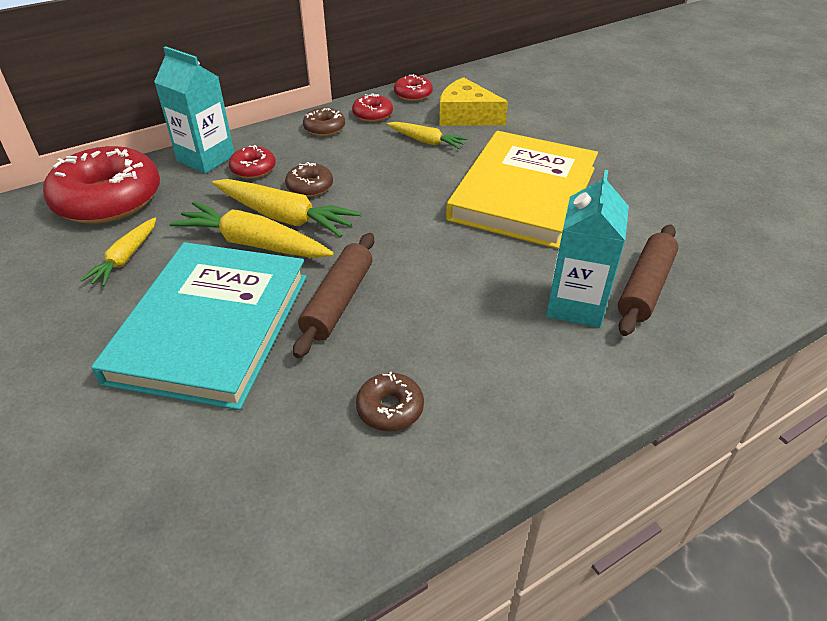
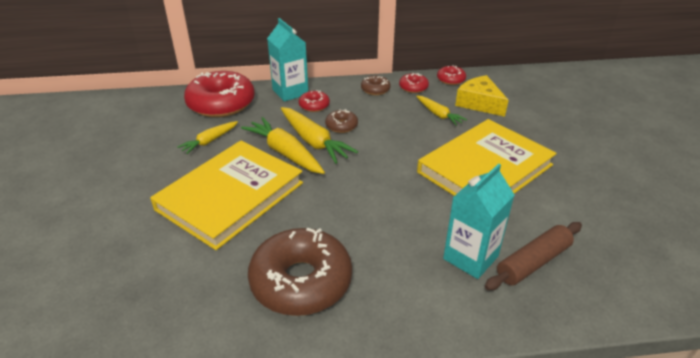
camera: 25 degrees right, 5 degrees down
(211, 327) = (230, 196): turquoise book -> yellow book
(338, 301) = (312, 204): brown rolling pin -> none
(390, 408) = (301, 281): brown donut -> brown donut, size x2.21

